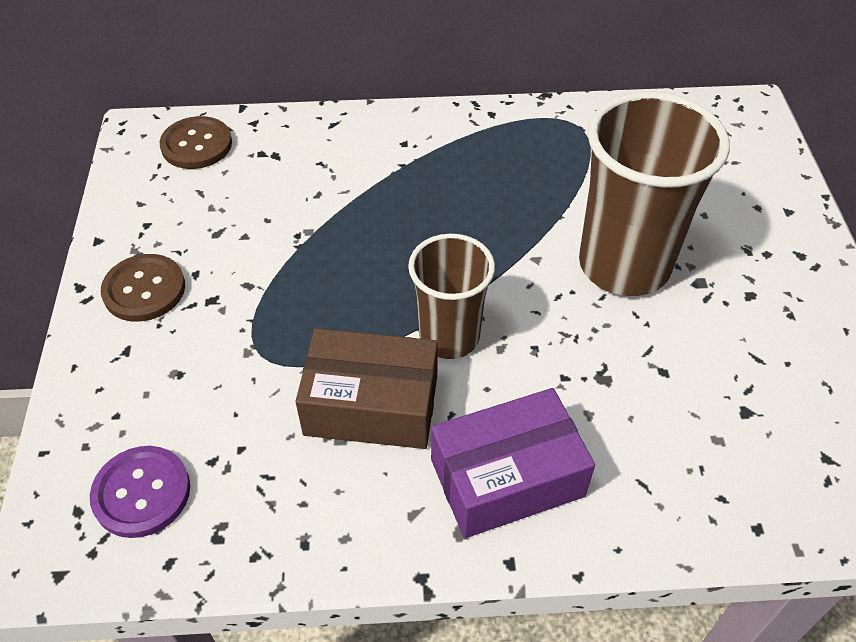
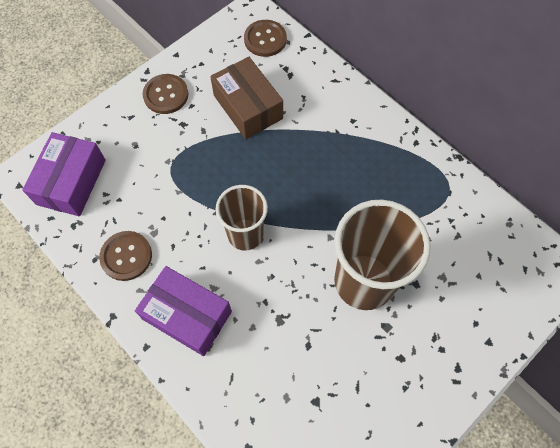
camera: 50 degrees right, 15 degrees up
(141, 493) = (71, 182): purple button -> purple box
(342, 497) = (126, 256): none -> brown button
(371, 405) = (180, 231): brown box -> brown box (248, 107)

